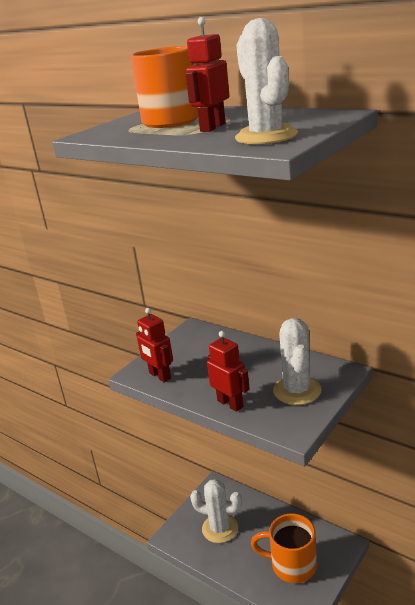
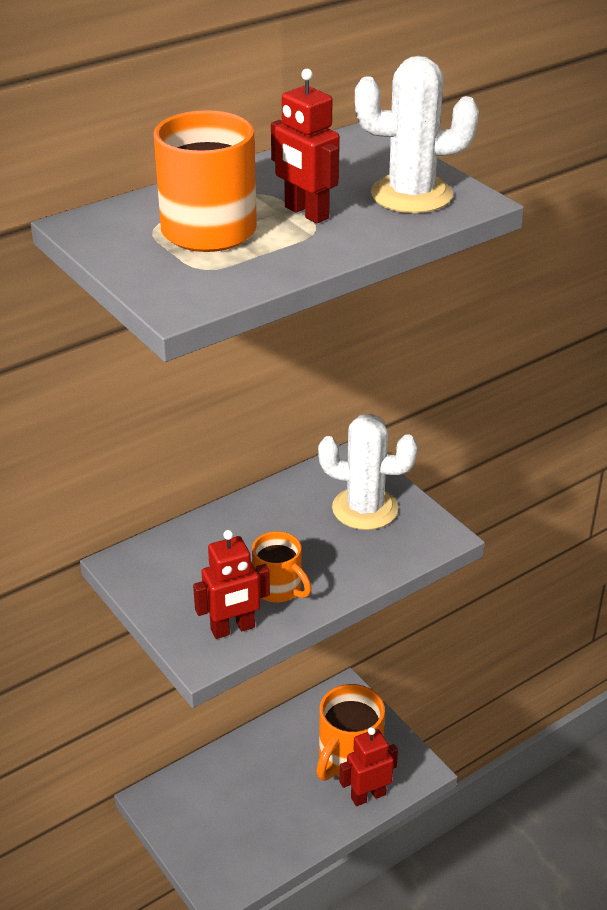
camera: 75 degrees left, 10 degrees up
(200, 381) = (279, 588): none -> orange mug
(220, 528) = (241, 819): white cactus -> none
(230, 403) = (353, 573): red robot -> red robot (368, 796)

